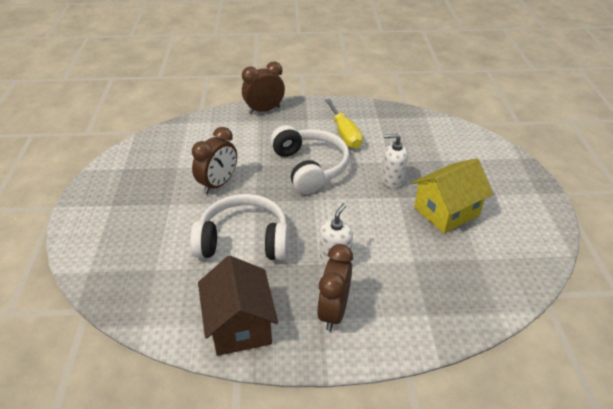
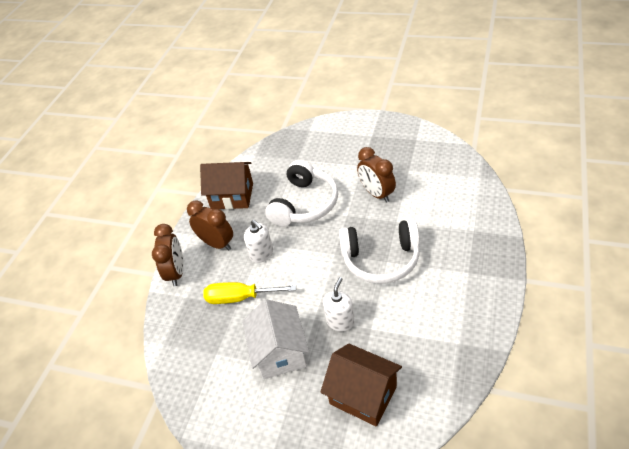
camera: 115 degrees right, 5 degrees up
(264, 110) = (494, 237): brown clock -> brown clock (176, 272)
(344, 134) = (431, 300): yellow screwdriver -> yellow screwdriver (240, 298)
(446, 211) = (280, 352): yellow house -> white house
(451, 155) = (363, 395): none -> brown house

